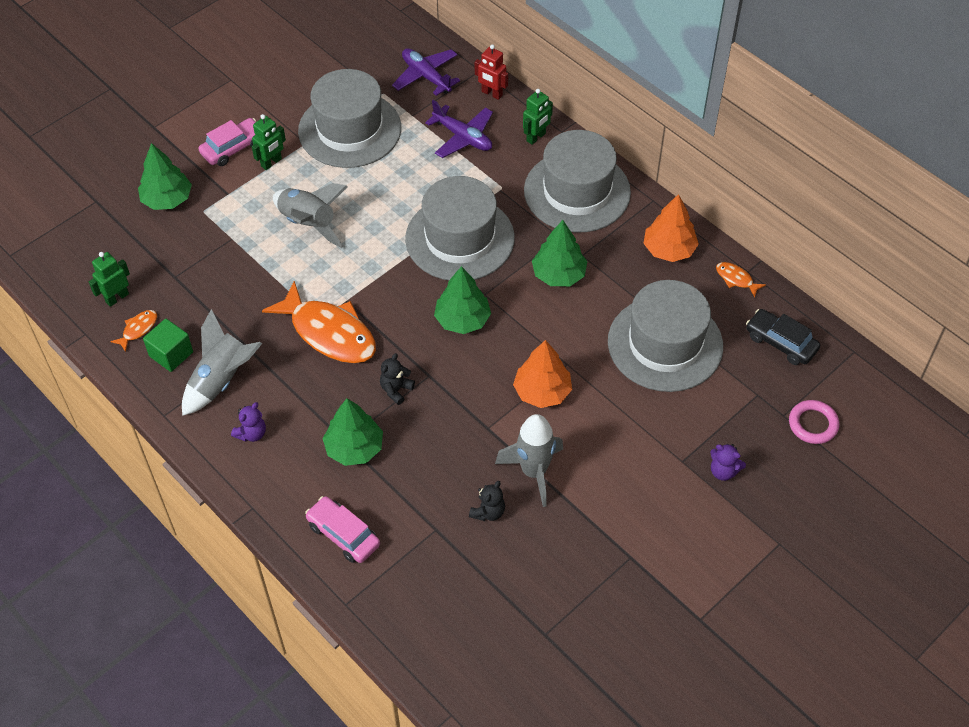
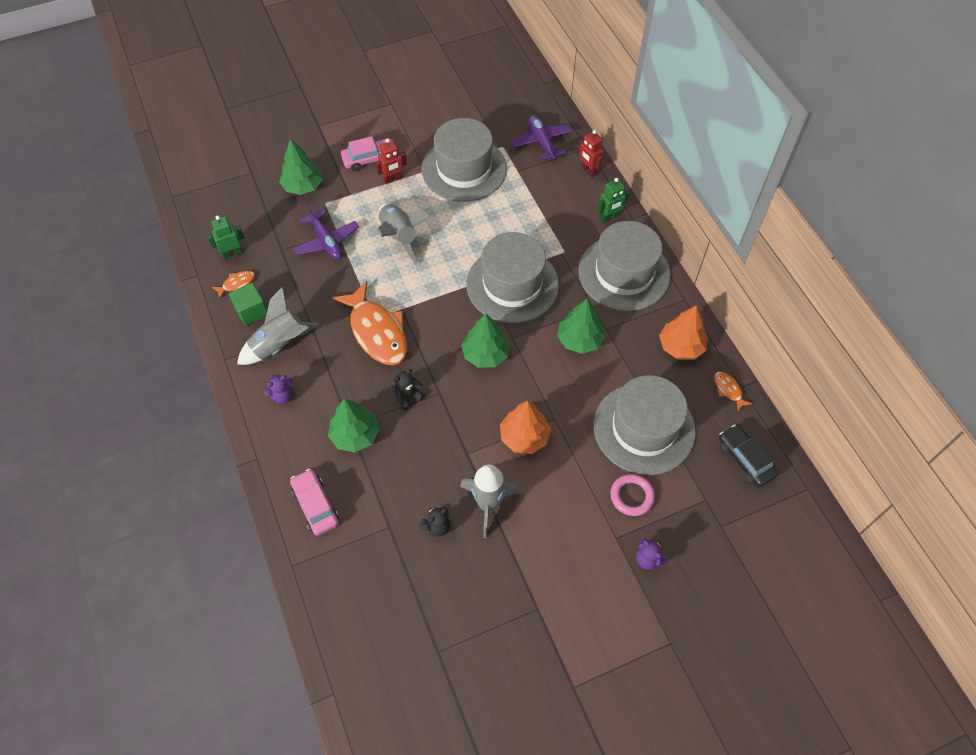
camera: 20 degrees right, 5 degrees up
(271, 163) = (393, 179): green robot -> red robot
(463, 137) = (550, 200): purple plane -> purple plane (326, 241)
(813, 424) = (744, 543): pink ring -> pink ring (631, 496)

